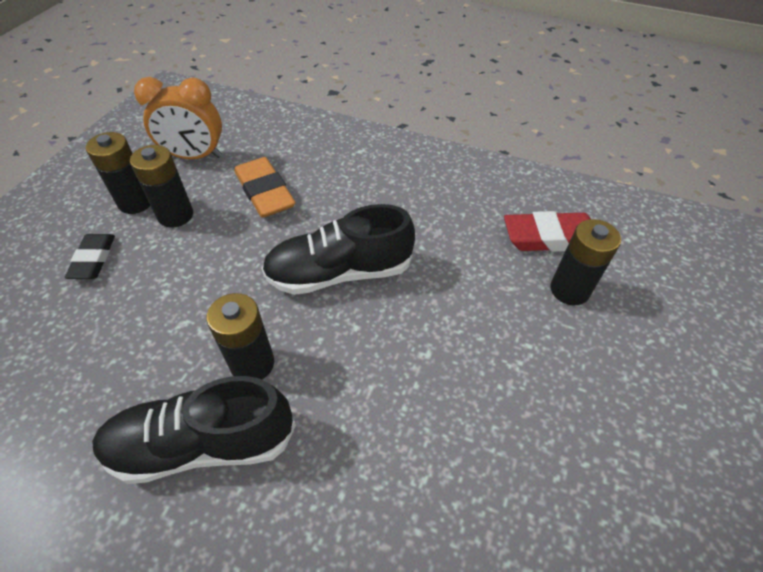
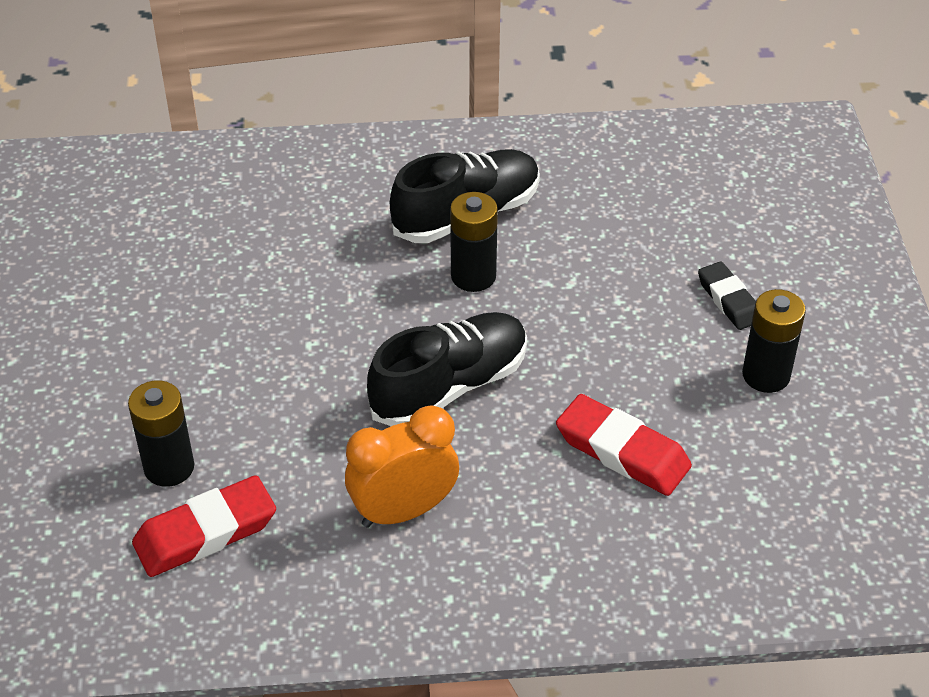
camera: 155 degrees right, 5 degrees down
(175, 215) = (700, 378): black battery -> none
(195, 156) = (771, 467): orange clock -> orange clock (403, 511)
(265, 192) = (622, 451): orange eraser -> red eraser

